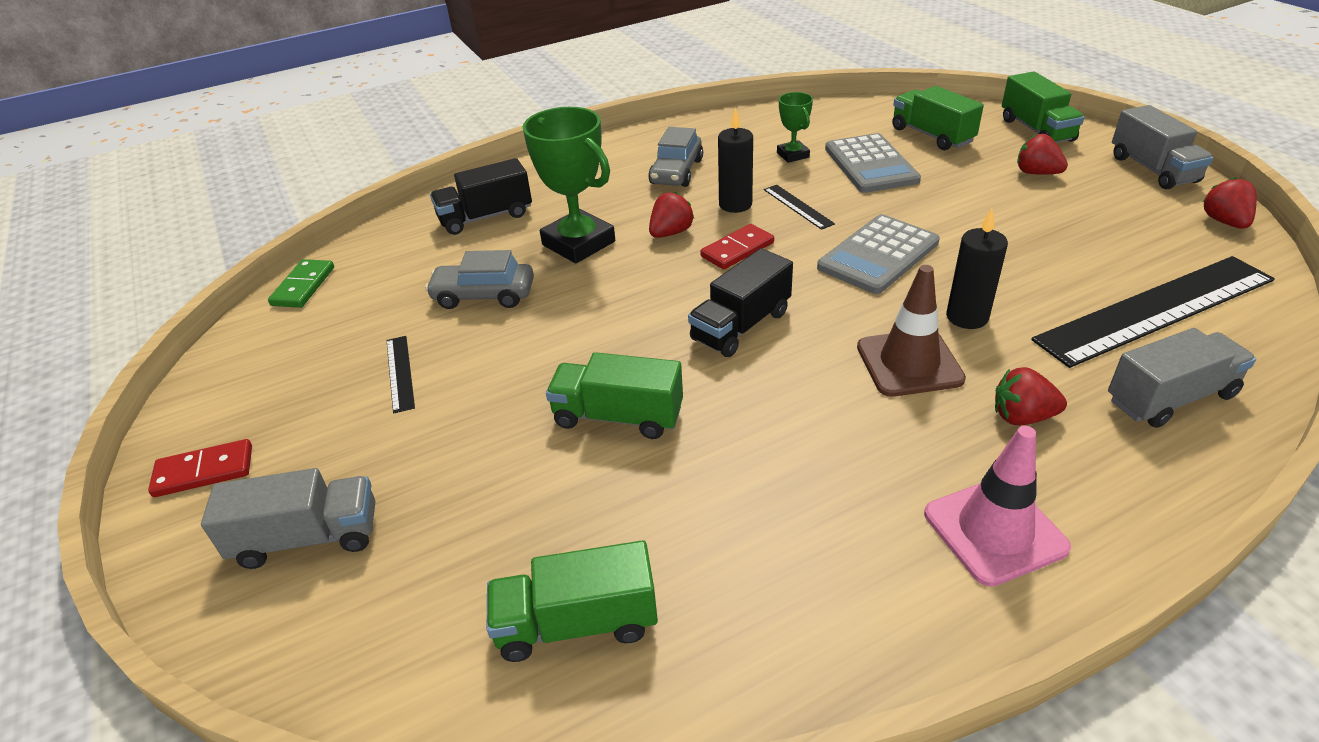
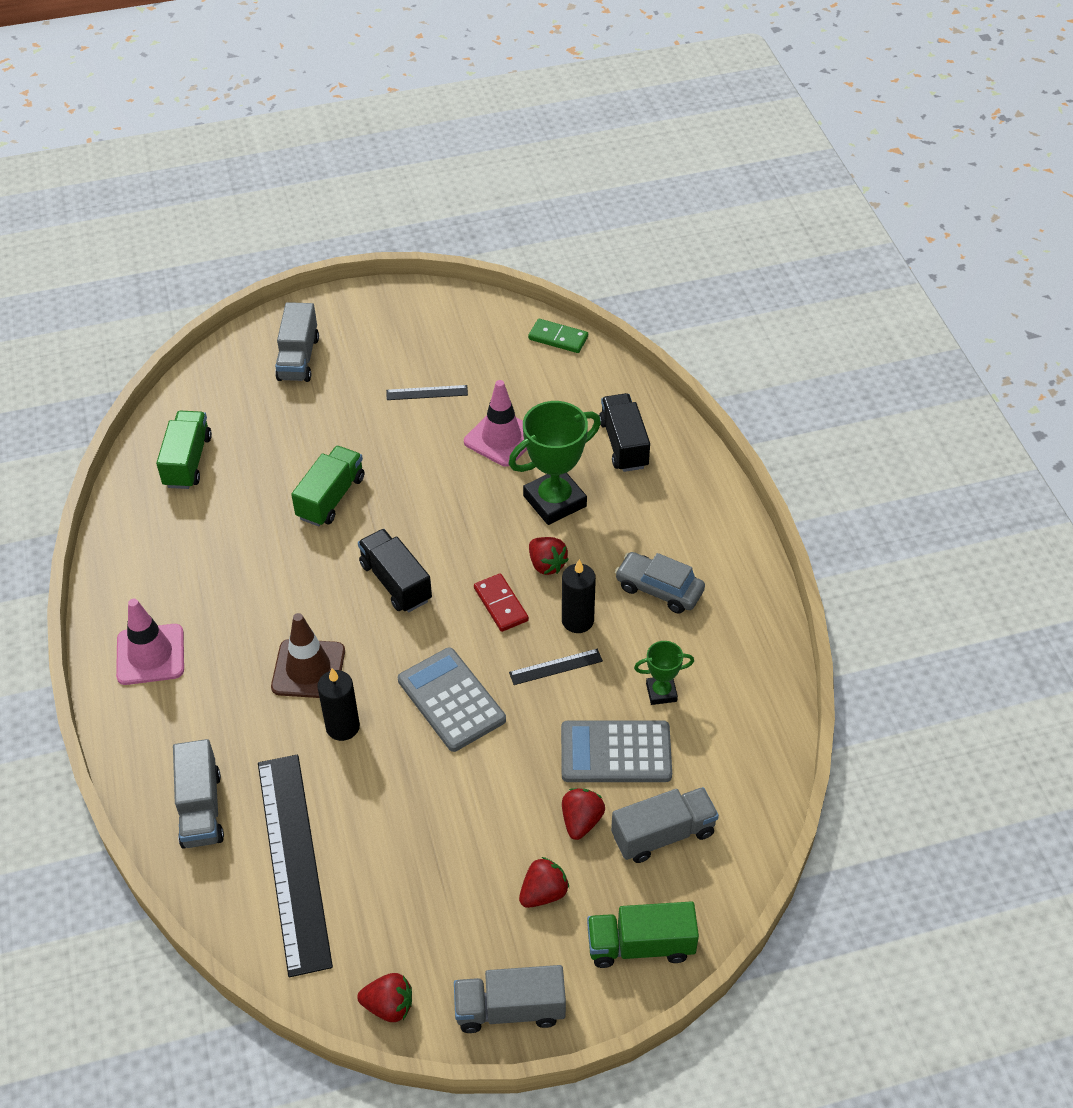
camera: 100 degrees right, 10 degrees up
(204, 471) = (373, 311): red domino -> none
(484, 295) = (501, 438): grey car -> pink traffic cone
(932, 135) = (663, 834): green truck -> grey truck
(1022, 417) = (227, 711): red strawberry -> red strawberry (581, 821)

